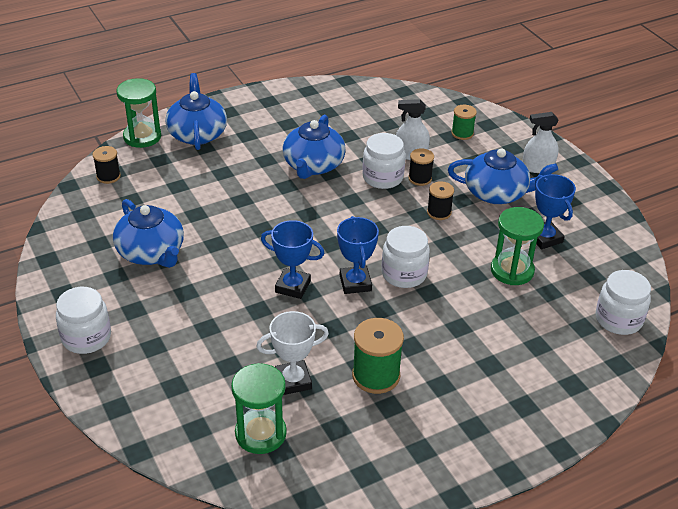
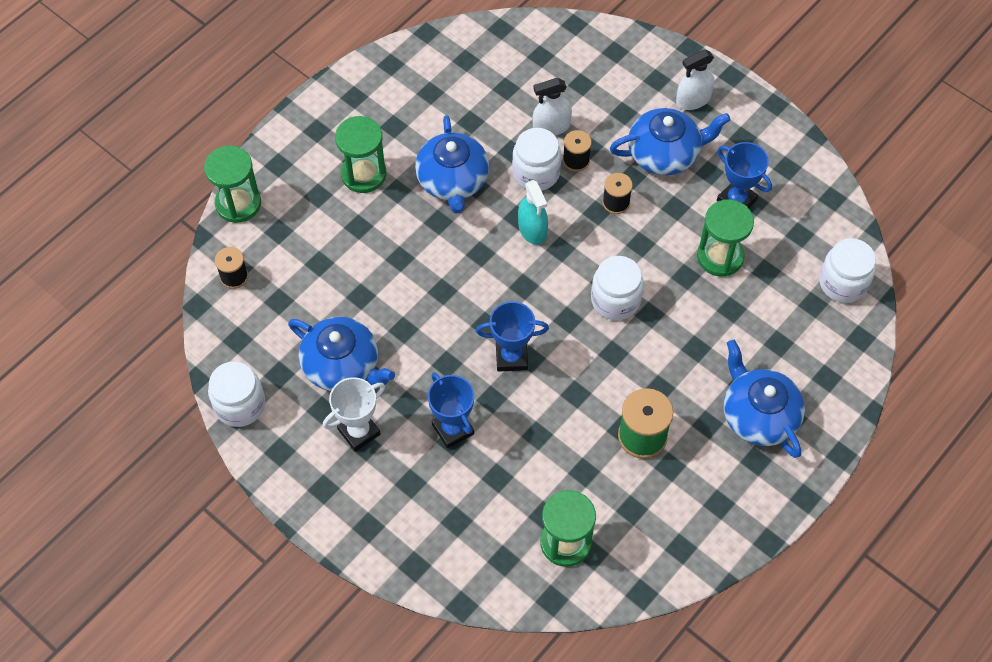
camera: 20 degrees left, 20 degrees up
(86, 337) = (337, 497): white jar -> white jar (240, 405)
(197, 134) = (299, 177): blue teapot -> blue teapot (759, 415)
(247, 144) = (363, 174): none -> green hourglass
(293, 381) = (567, 472): white trophy -> white trophy (359, 432)
(355, 283) = (572, 329): blue trophy -> blue trophy (453, 429)
(359, 210) = (532, 229): none -> turquoise spray bottle
(462, 133) = (593, 75): green spool -> none

